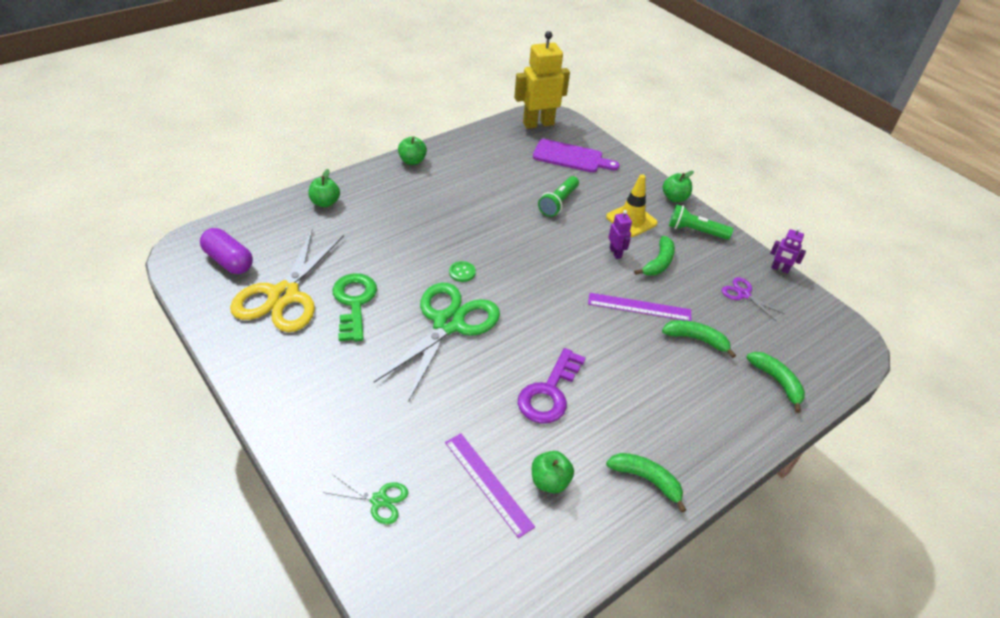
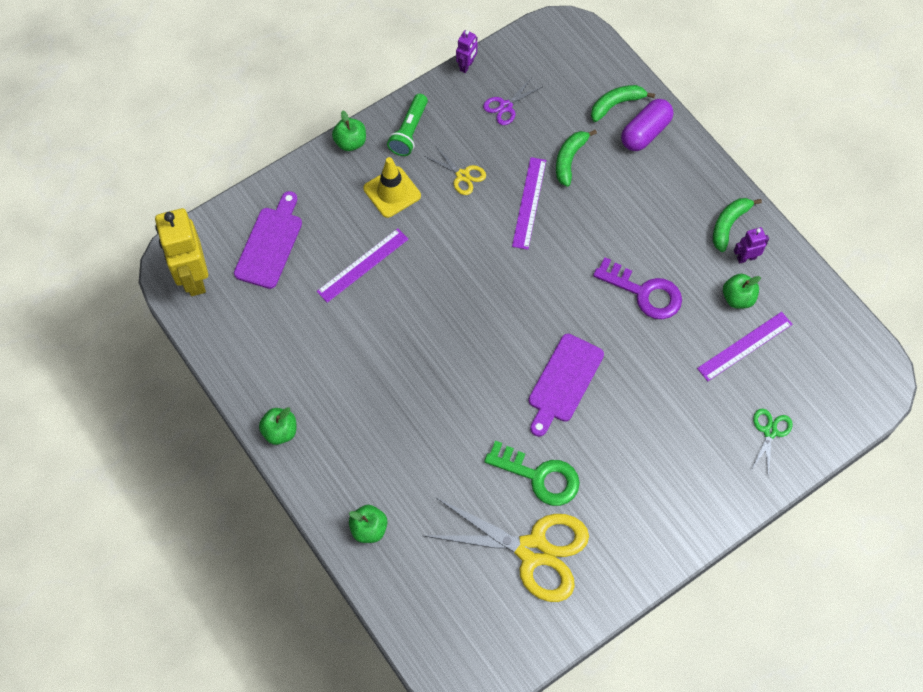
camera: 85 degrees left, 20 degrees up
(229, 261) = (480, 622): purple capsule -> purple capsule (645, 132)
(354, 303) = (539, 476): green key -> green key turned 150 degrees counterclockwise
(448, 324) = (564, 381): green scissors -> purple cutting board
(462, 272) = (487, 369): green button -> none
(558, 203) = (363, 265): green flashlight -> purple ruler
(615, 253) = (448, 215): purple robot -> purple robot (746, 258)
(658, 263) = (462, 175): green banana -> yellow scissors

